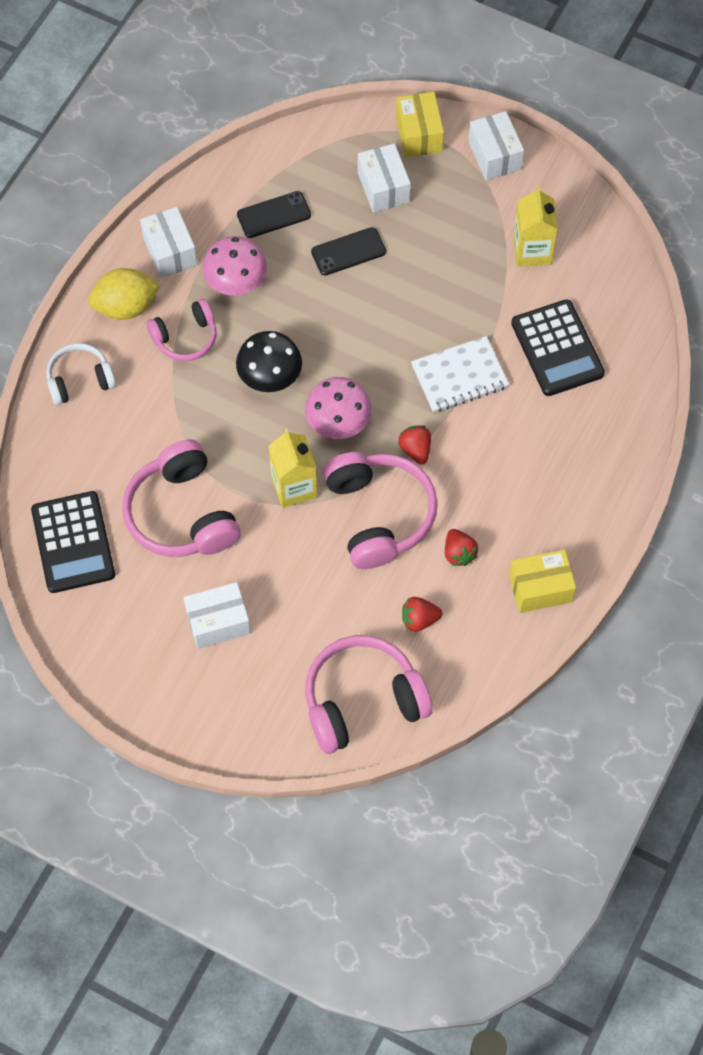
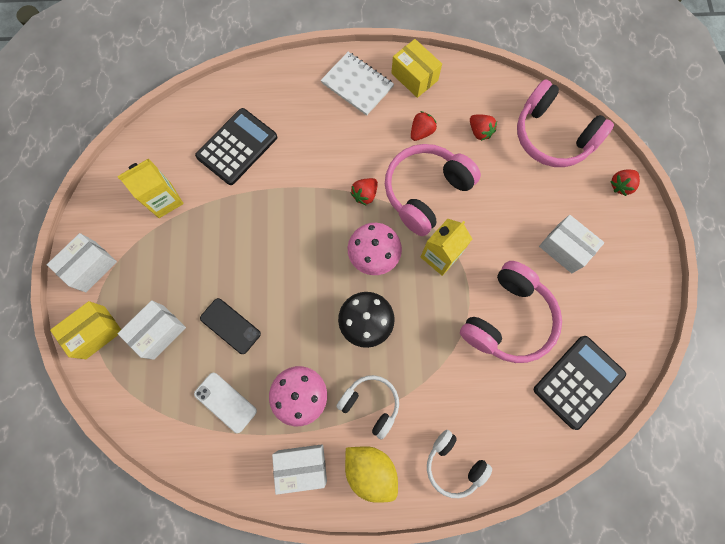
camera: 120 degrees left, 10 degrees up
(170, 251) = (302, 465): white box -> white box turned 45 degrees clockwise
(185, 337) = (370, 404): pink headphones -> white headphones
(251, 737) = (620, 185): none -> red strawberry
(274, 215) = (225, 402): black phone -> white phone
(459, 376) = (293, 196): white notebook -> white notebook (357, 85)

